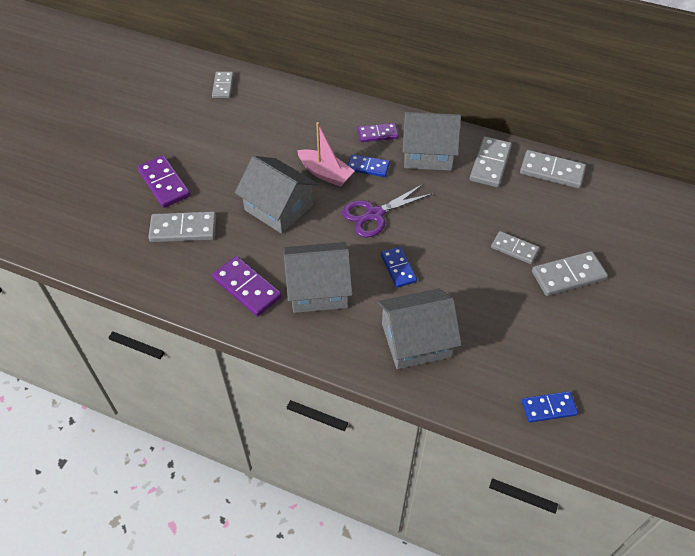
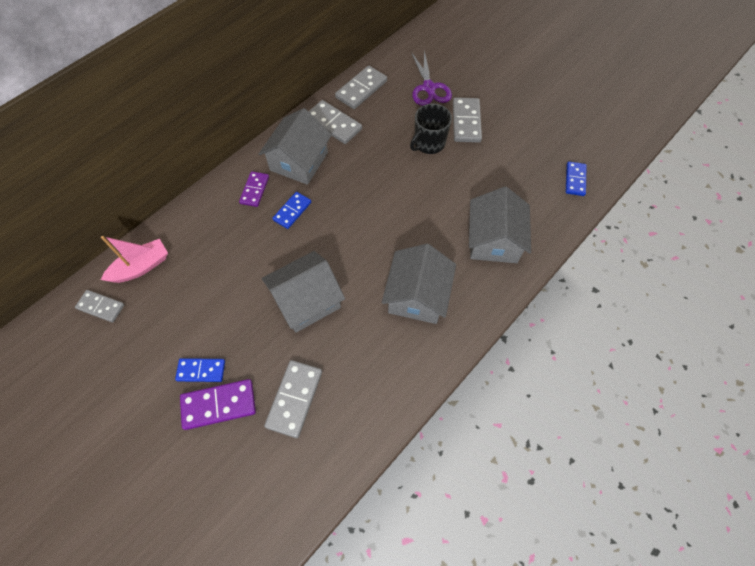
camera: 70 degrees left, 10 degrees up
(247, 288) = (394, 356): purple domino -> none
(325, 173) = (282, 248): pink boat -> pink boat (141, 267)
(374, 214) = (351, 225): purple scissors -> purple scissors (429, 88)
(398, 268) = (417, 227): blue domino -> blue domino (201, 370)
(514, 249) = (429, 143): grey domino -> black mug

